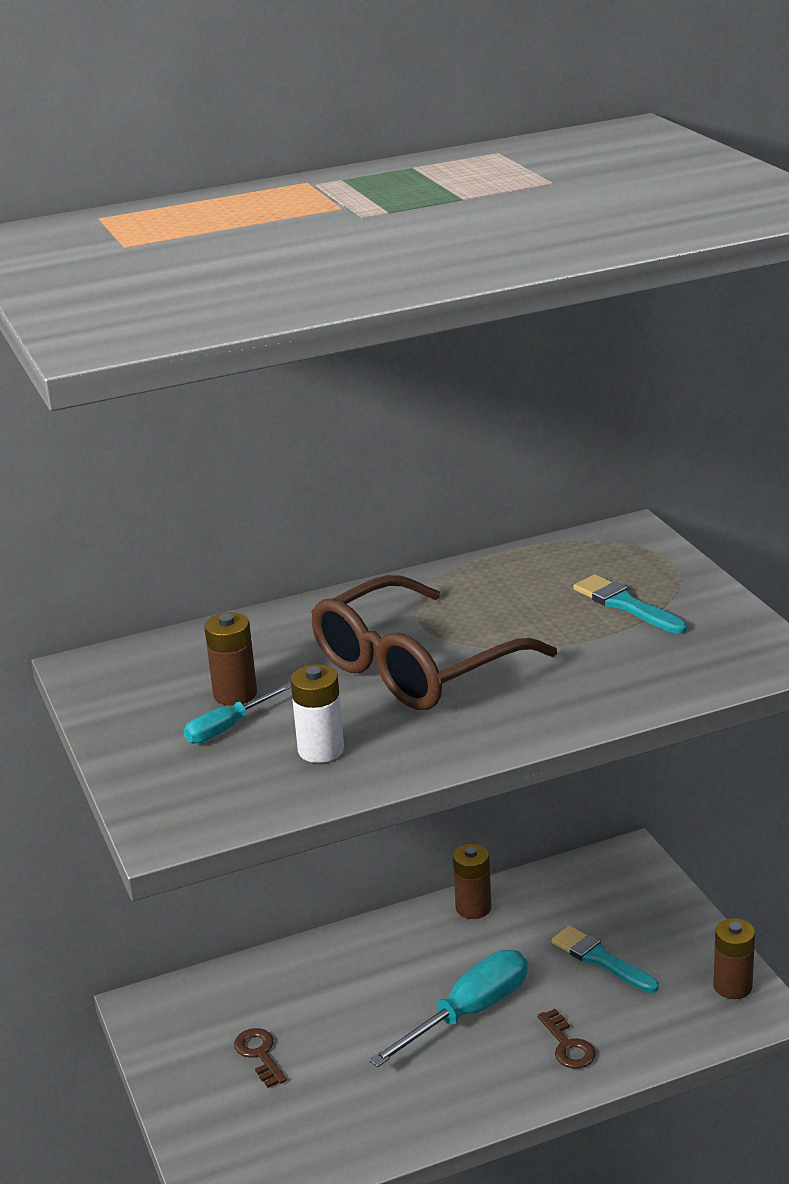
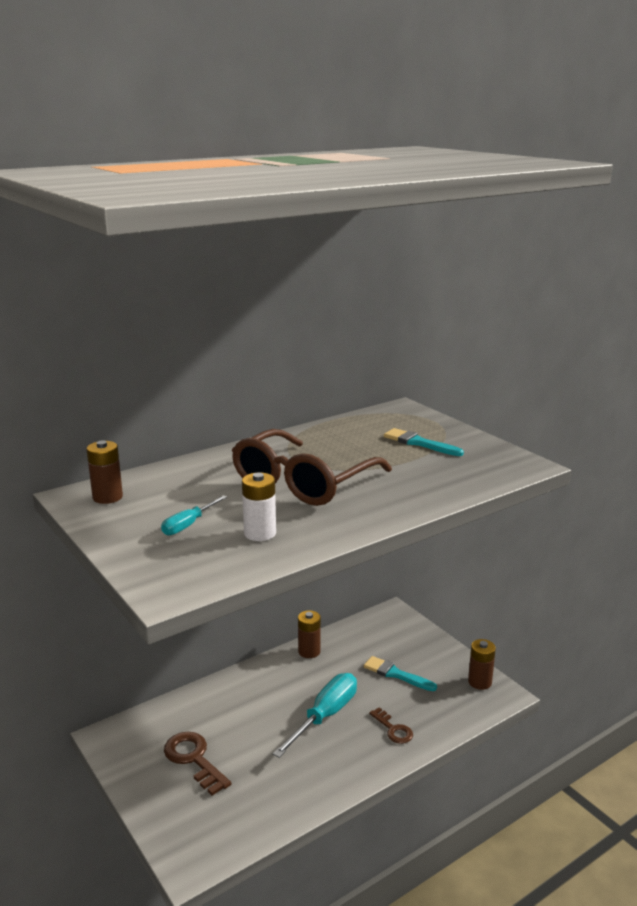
camera: 15 degrees left, 5 degrees down
(235, 694) = (187, 505): brown battery -> brown battery (107, 497)
(259, 1054) = (194, 759): brown key -> brown key, size x1.60

